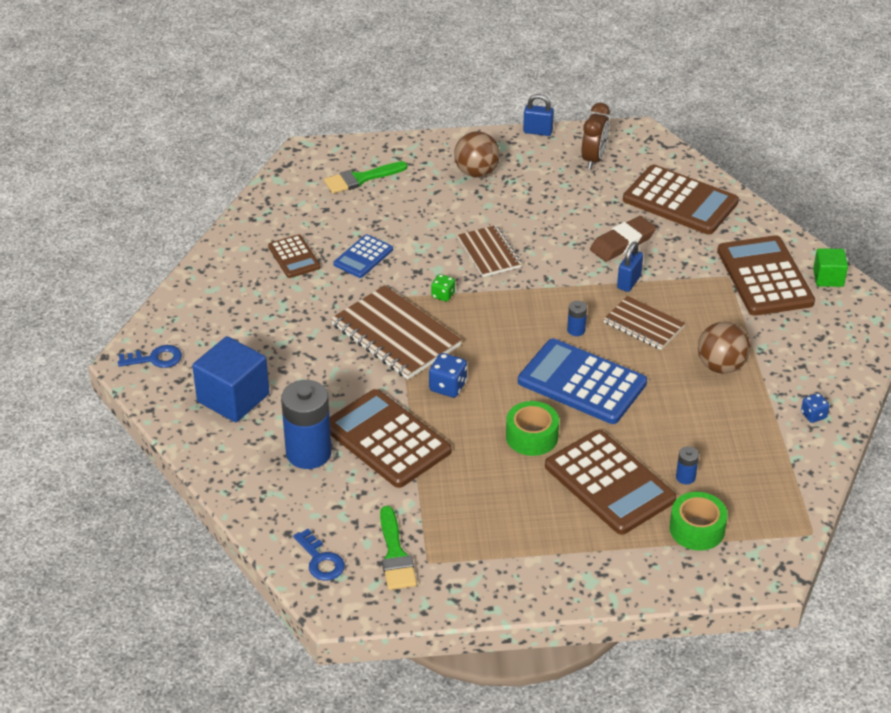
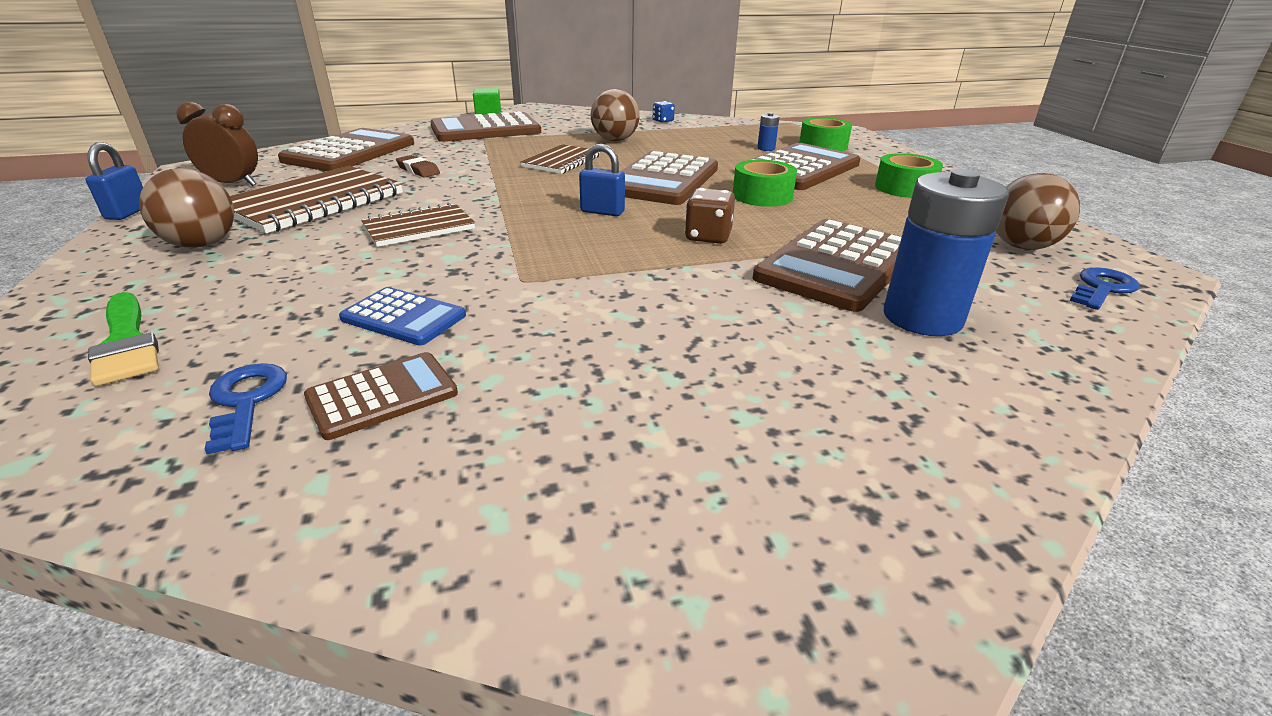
camera: 100 degrees left, 10 degrees down
(155, 359) = (821, 584): blue key -> blue key (246, 401)
(233, 398) = (863, 414): blue cube -> none
(395, 335) = (615, 275): brown notebook -> brown notebook (314, 203)
(395, 555) = (1021, 246): green brush -> brown ball
(443, 295) = (515, 250): green dice -> none
(448, 387) = (708, 237): blue dice -> brown dice
(541, 541) = (904, 188): none -> green tape
(576, 330) = (576, 184): blue battery -> none
(582, 382) = (663, 180): blue calculator -> brown calculator
(622, 243) = (418, 170): brown eraser -> brown eraser, size x0.63
(629, 282) = (490, 167): blue padlock -> blue padlock (602, 212)

